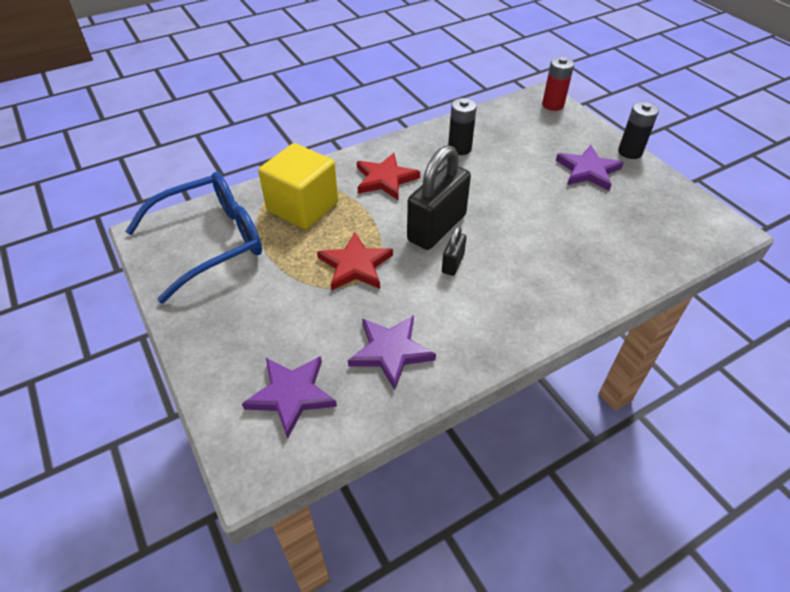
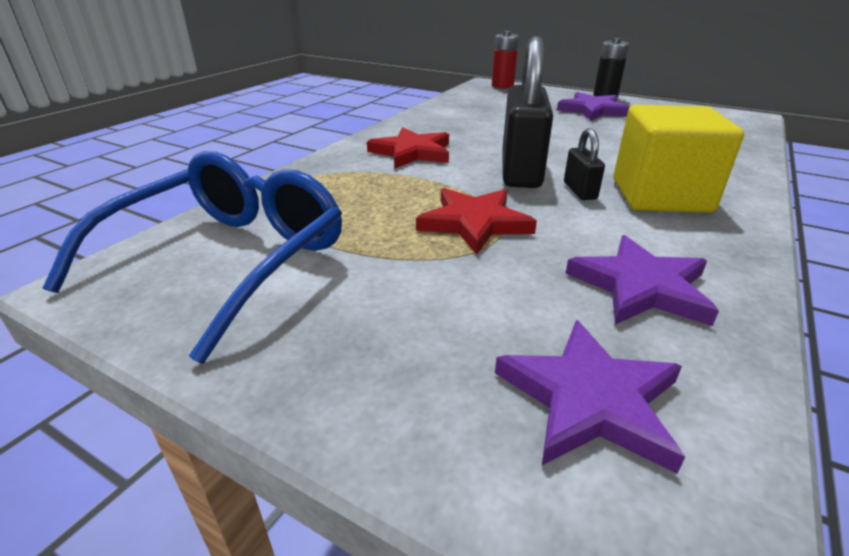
camera: 30 degrees left, 15 degrees down
(302, 207) = (337, 194): yellow cube -> yellow cube (660, 195)
(459, 148) = (459, 120): black battery -> none

